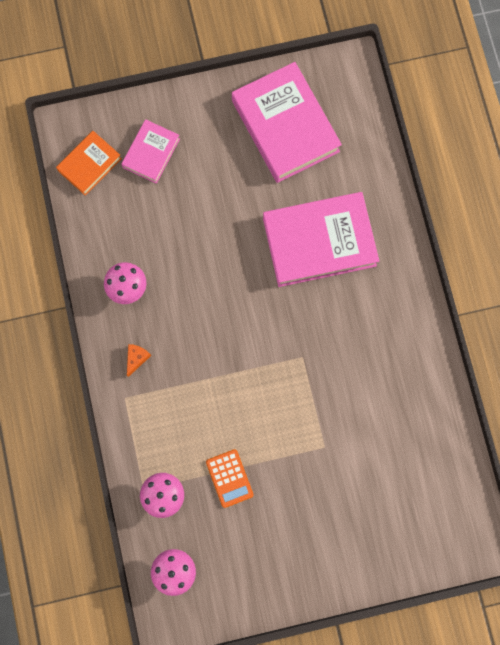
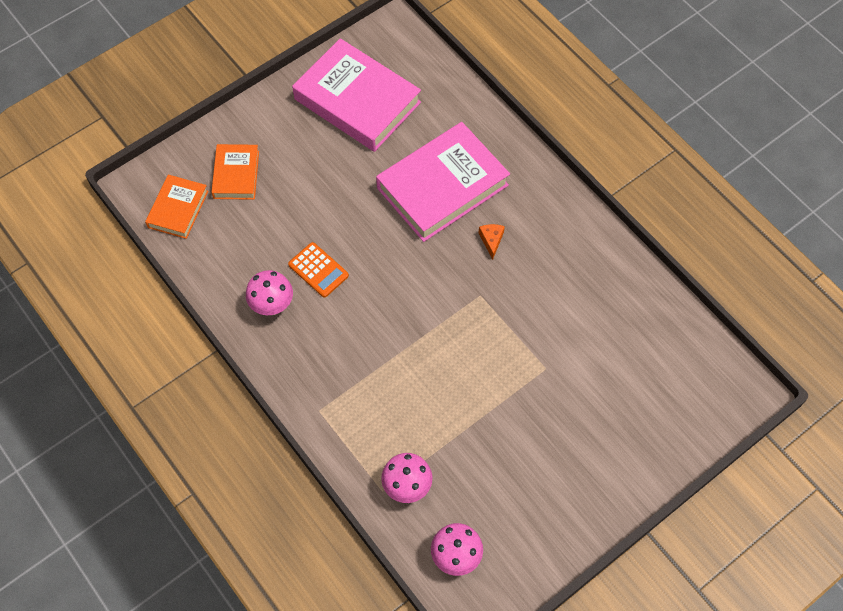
camera: 25 degrees left, 15 degrees down
(136, 358) = (313, 367): orange cheese -> orange cheese (491, 240)
(151, 153) = (236, 174): pink book -> orange book
(229, 478) = (466, 440): orange calculator -> orange calculator (318, 270)

